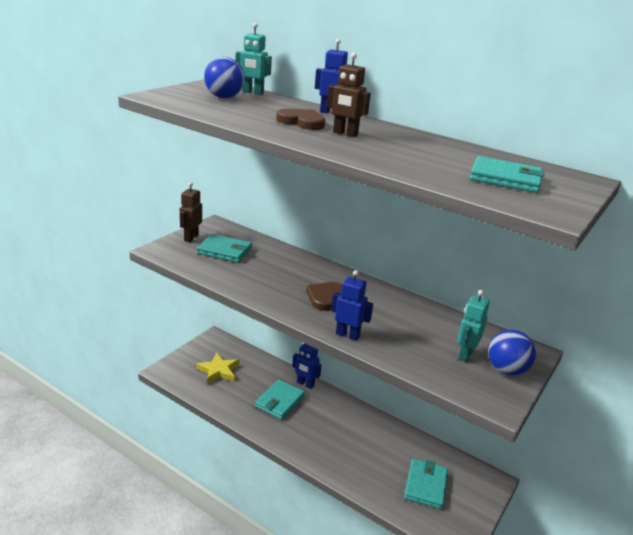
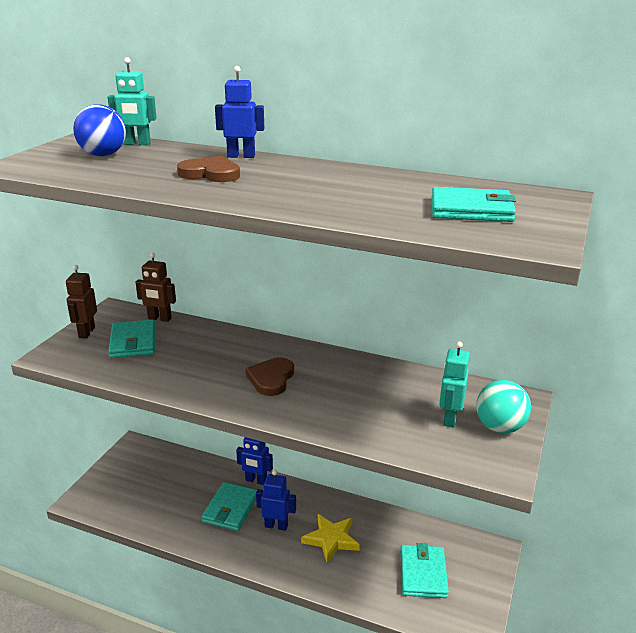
camera: 10 degrees left, 0 degrees up
(218, 371) = (147, 486): yellow star -> yellow star (331, 539)
(225, 251) = (133, 342): turquoise wallet -> turquoise wallet turned 75 degrees clockwise
(345, 134) = (267, 181): brown robot -> brown robot (159, 319)
(347, 335) = (309, 421): blue robot -> blue robot (276, 525)
(506, 370) = (499, 427): blue ball -> turquoise ball

